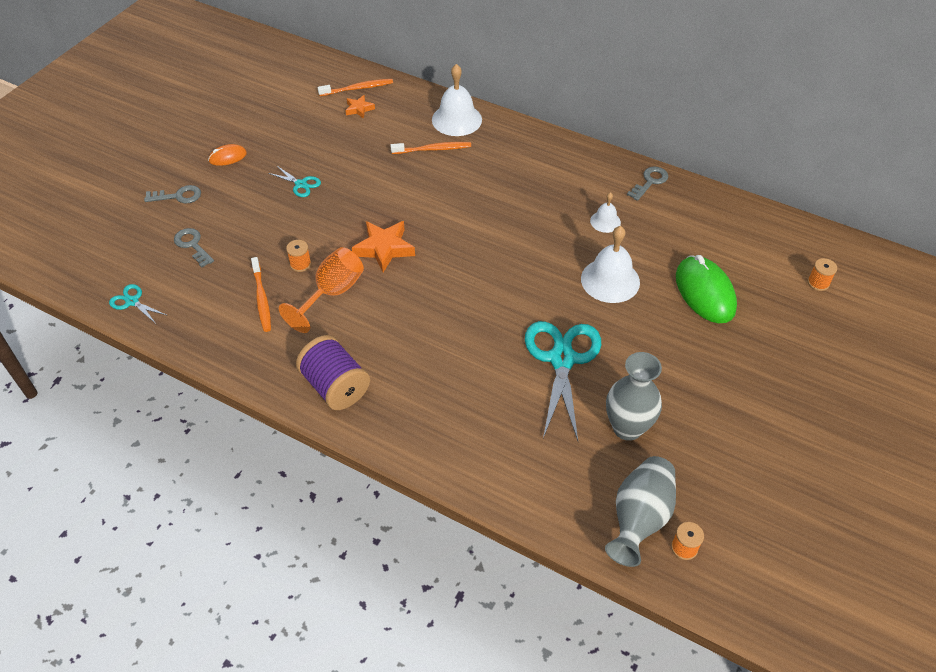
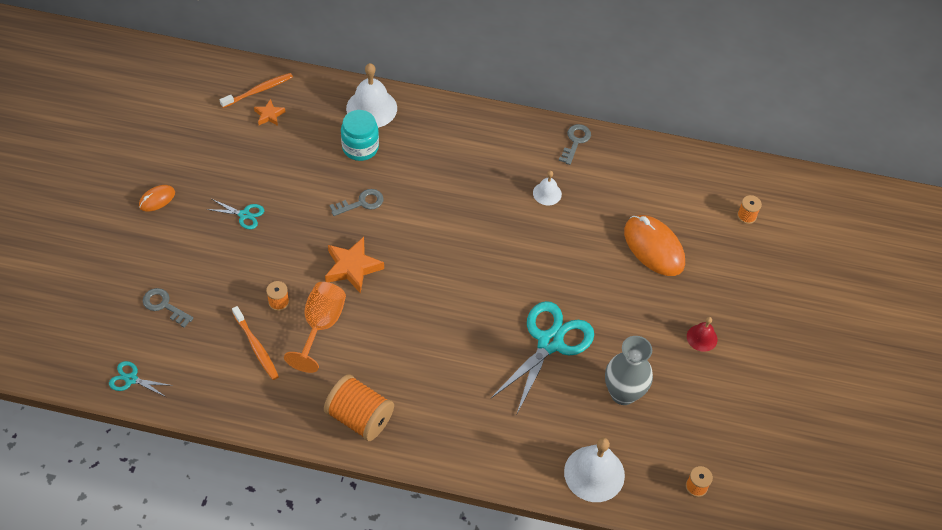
camera: 20 degrees left, 5 degrees up
(178, 196) = (125, 255): grey key -> grey key (361, 203)
(335, 386) = (359, 417): purple spool -> orange spool
(433, 149) = (360, 147): orange toothbrush -> turquoise jar
(562, 359) = (550, 342): turquoise scissors -> turquoise scissors turned 45 degrees clockwise
(610, 280) = (569, 254): white bell -> white bell (594, 473)
(639, 518) = (655, 471): grey vase -> none
(705, 292) = (653, 247): green mouse -> orange mouse
(734, 391) = (702, 338): none -> red bell

